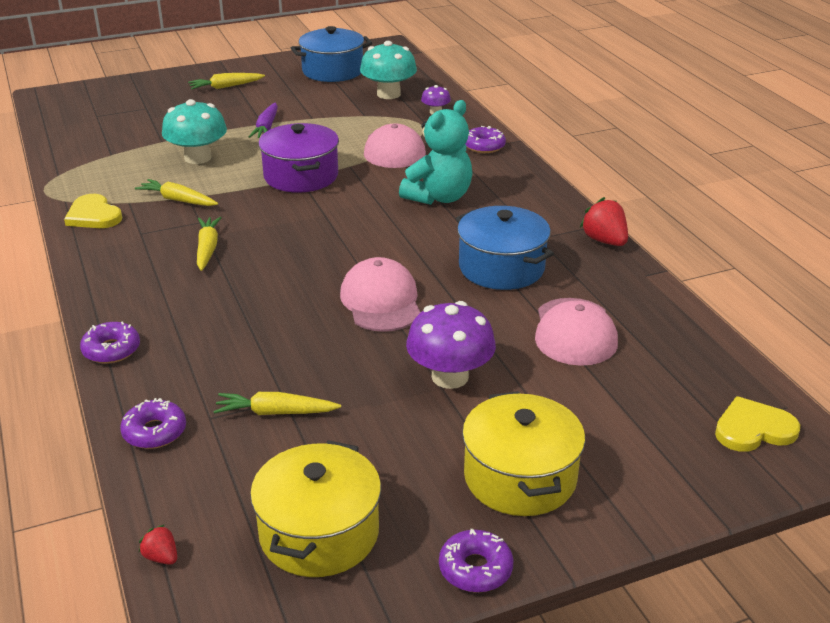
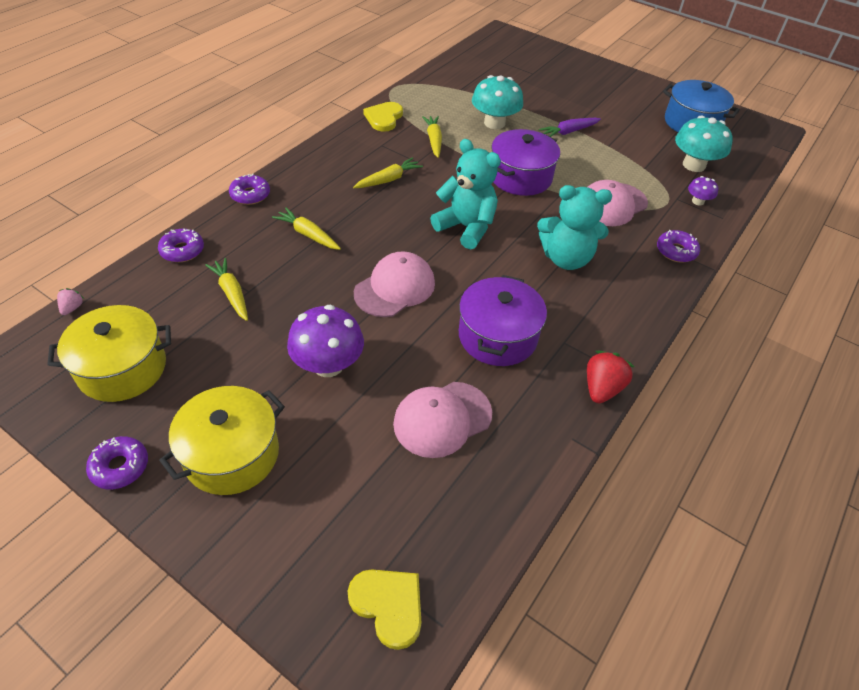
camera: 55 degrees right, 15 degrees up
(161, 557) = (72, 308): red strawberry -> pink strawberry
(226, 87) = (602, 89): yellow carrot -> yellow carrot (308, 235)
(339, 231) = (466, 227): none -> turquoise teddy bear
(501, 267) = (497, 336): blue pot -> purple pot

